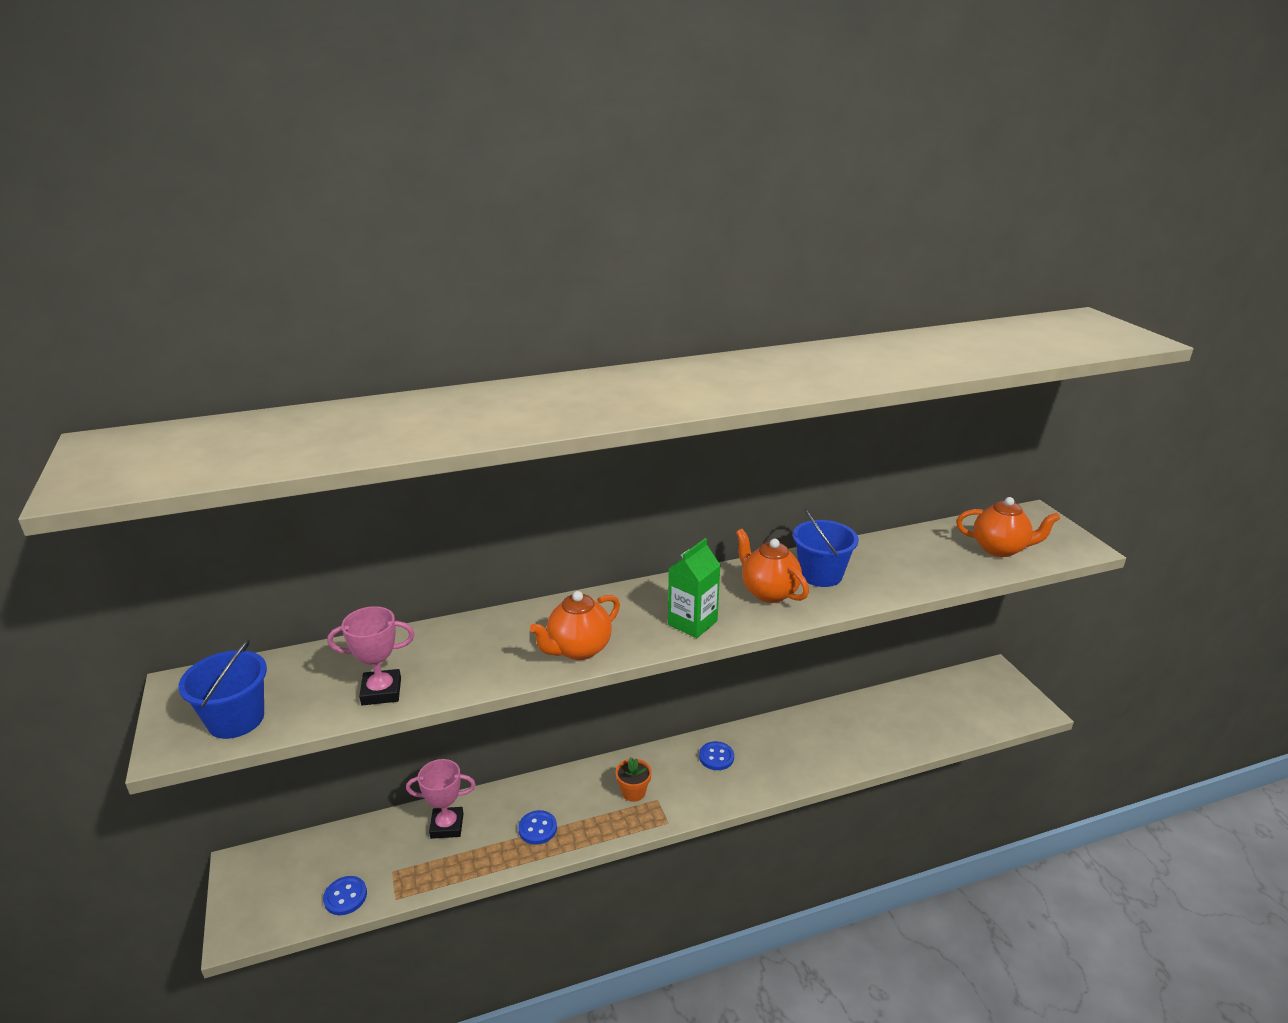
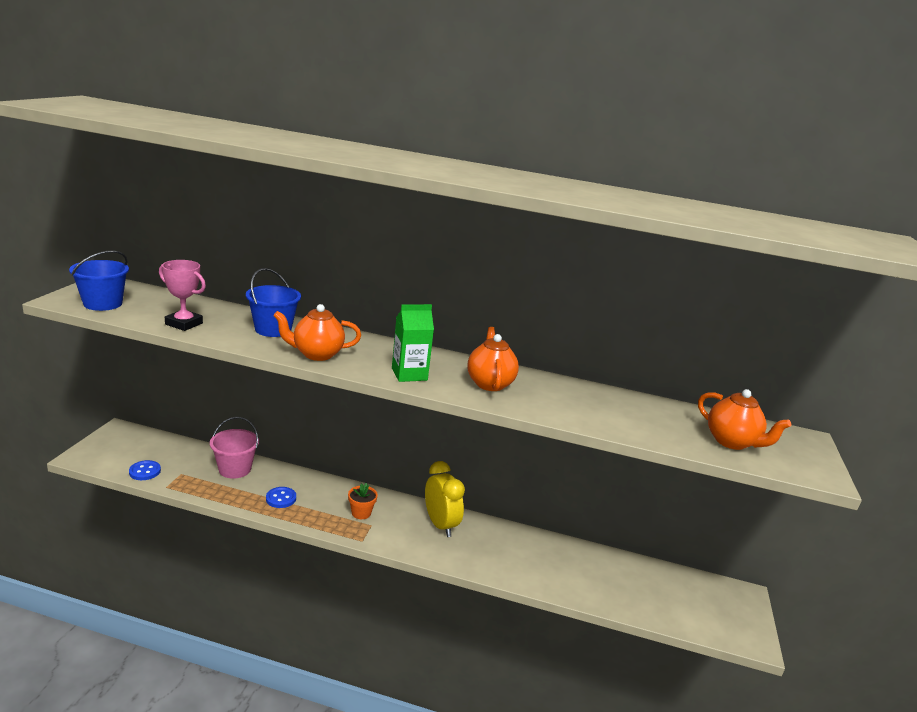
camera: 30 degrees right, 5 degrees down
(447, 826) = (235, 469): pink trophy -> pink bucket
(716, 757) = (440, 525): blue button -> yellow clock
(820, 574) = (545, 392): blue bucket -> blue bucket (273, 329)

